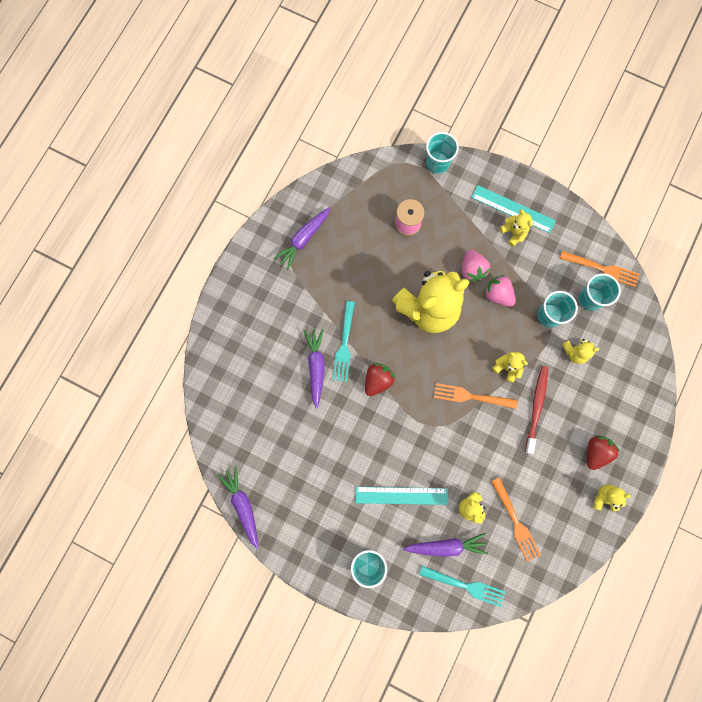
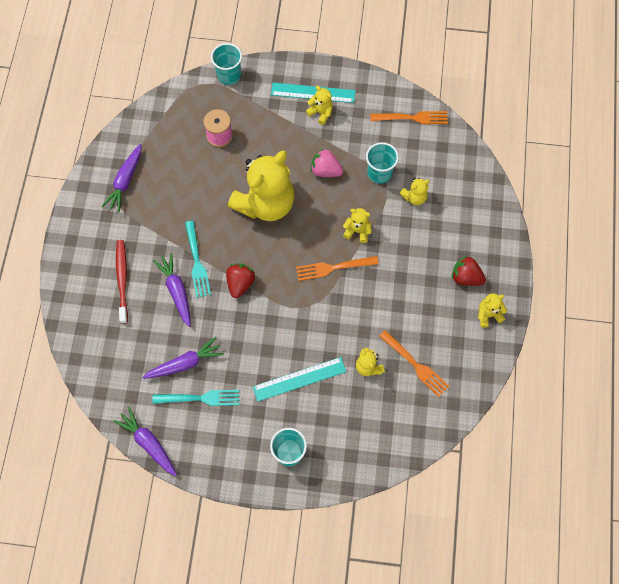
camera: 20 degrees left, 10 degrees down
(446, 546) = (358, 410): purple carrot -> purple carrot (185, 363)
(465, 585) = (389, 439): turquoise fork -> turquoise fork (199, 398)
(472, 270) = (294, 157): pink strawberry -> none
(536, 407) = (397, 256): red toothbrush -> red toothbrush (122, 279)
(590, 299) = (411, 146): turquoise cup -> none
(596, 452) = (466, 277): red strawberry -> red strawberry turned 75 degrees counterclockwise

